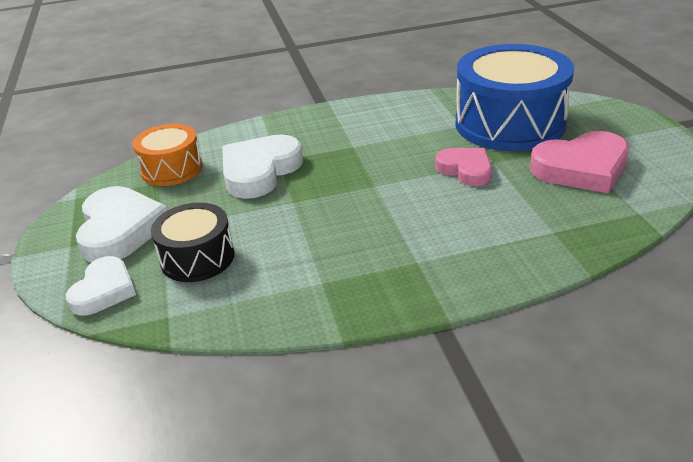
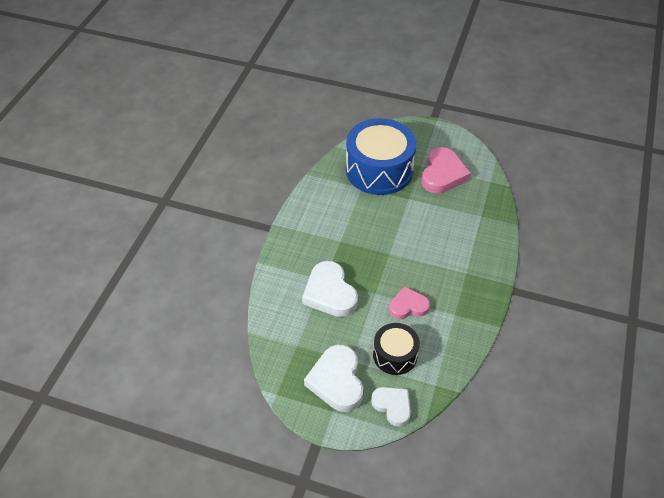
camera: 60 degrees left, 15 degrees up
(120, 230) = (337, 381): white heart -> white heart turned 120 degrees counterclockwise
(172, 169) = (287, 333): orange drum -> none
(465, 170) = (407, 212): pink heart -> pink heart (408, 306)

